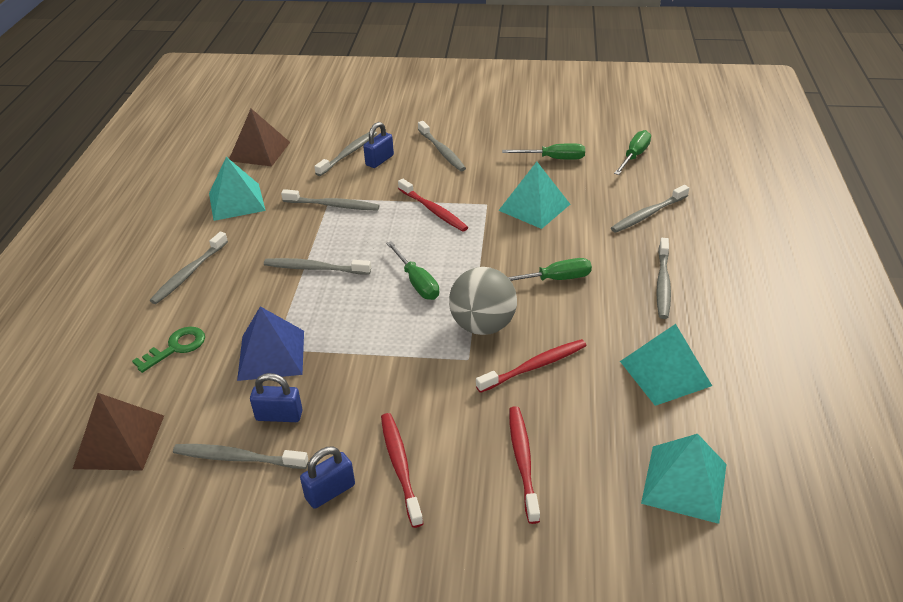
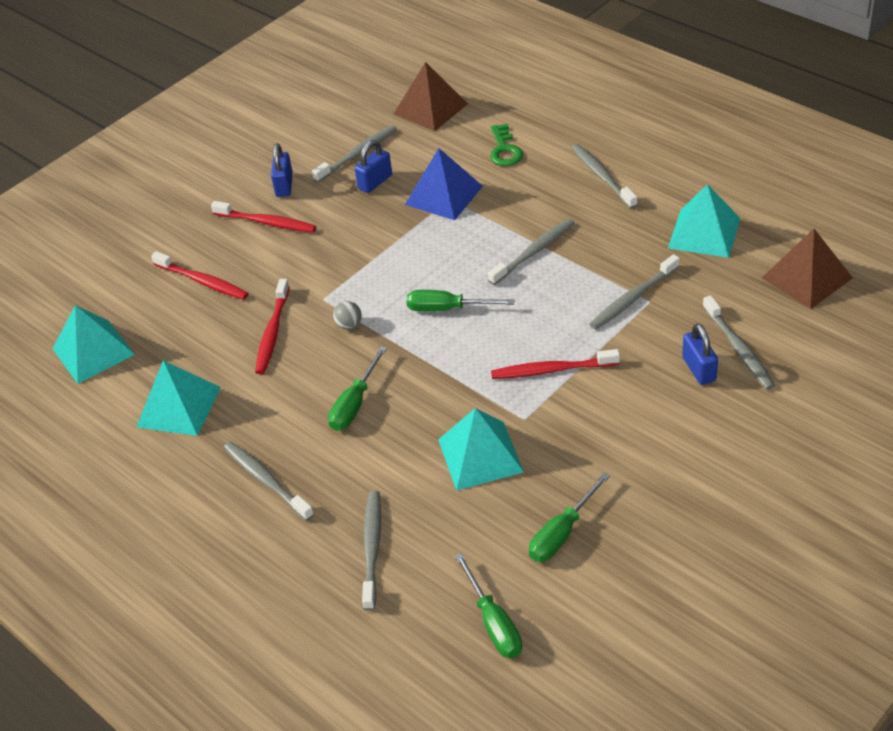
camera: 130 degrees right, 5 degrees up
(442, 151) = (673, 434): grey toothbrush -> none
(483, 325) = (349, 325): grey ball -> grey ball, size x0.41

